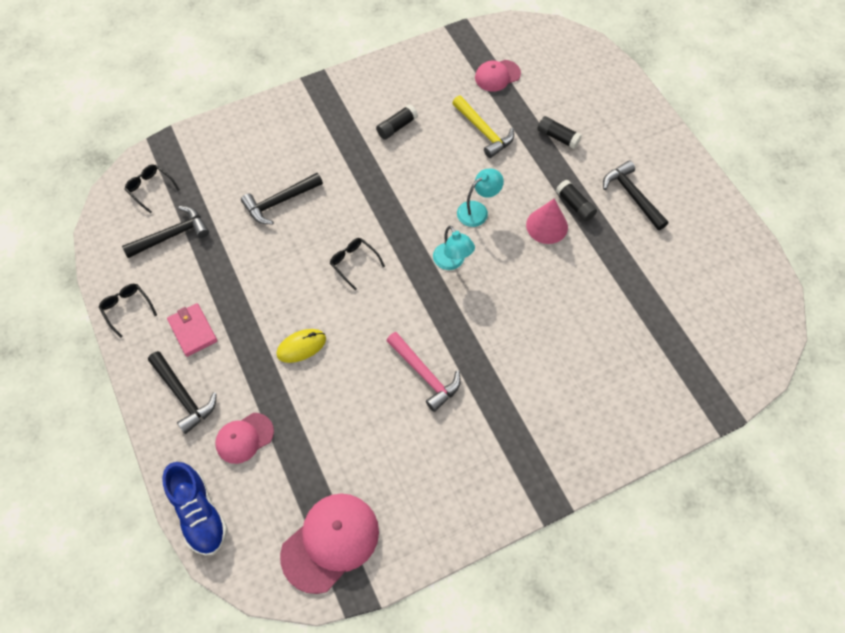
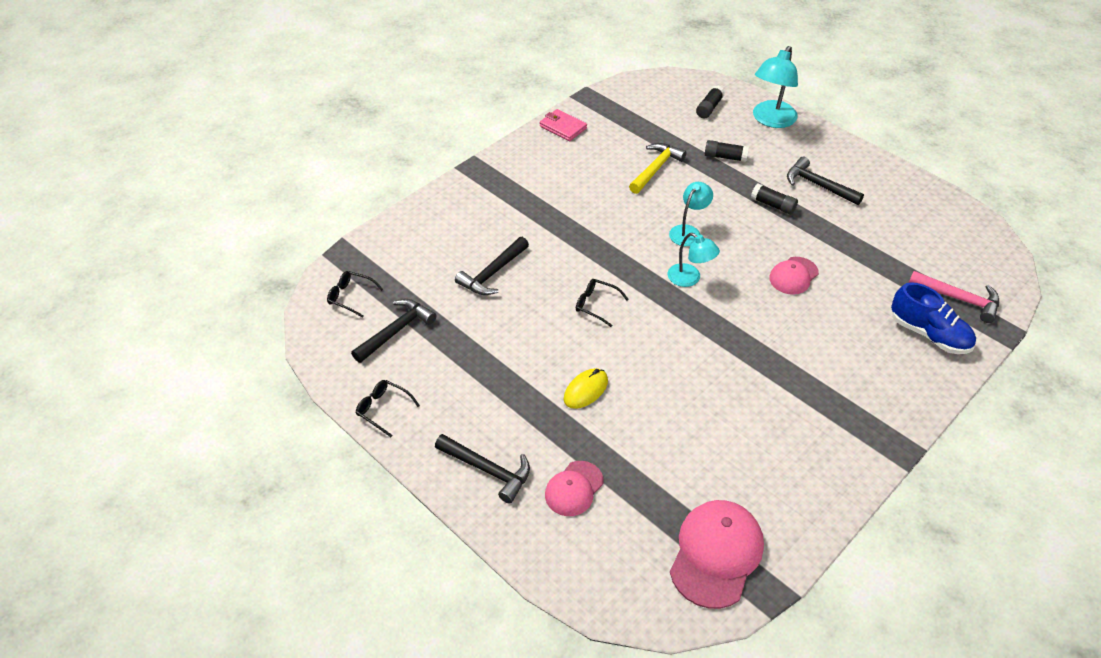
camera: 20 degrees left, 15 degrees down
(193, 331) = (465, 409): pink wallet -> pink wallet (563, 127)
(199, 513) = (566, 573): blue shoe -> blue shoe (929, 334)
(397, 127) = (572, 184): black glue stick -> black glue stick (709, 108)
(425, 375) = (720, 379): pink hammer -> pink hammer (959, 299)
(484, 131) = (655, 168): yellow hammer -> yellow hammer turned 90 degrees counterclockwise
(497, 76) = (642, 123): pink cap -> pink cap (793, 276)
(547, 226) = (758, 227): pink cone -> none
(627, 107) = (771, 120): none -> turquoise lamp

